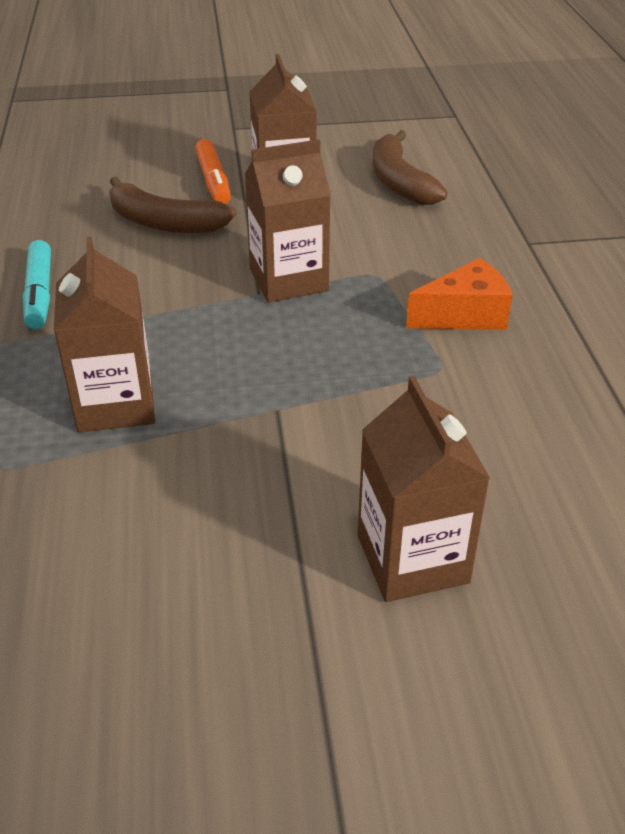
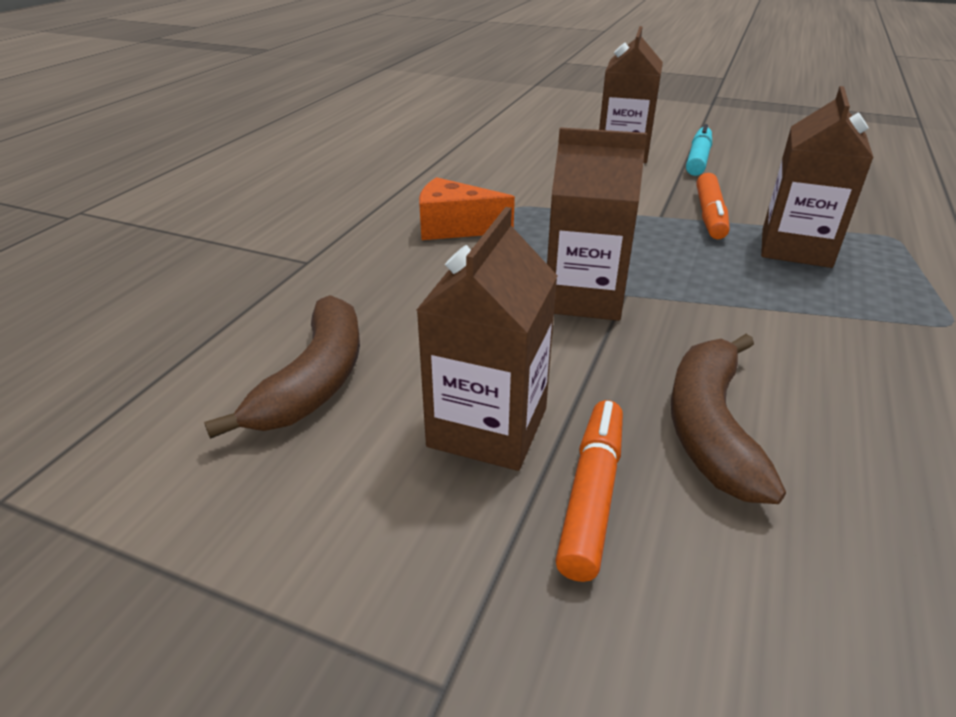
camera: 150 degrees left, 5 degrees down
(39, 294) = (900, 368): turquoise marker -> turquoise marker (698, 159)
(164, 223) = (710, 427): brown banana -> brown banana turned 135 degrees counterclockwise
(221, 430) = (710, 215): none -> orange marker

